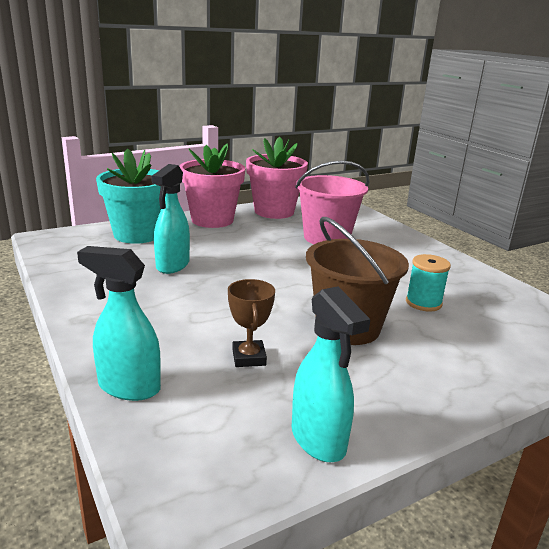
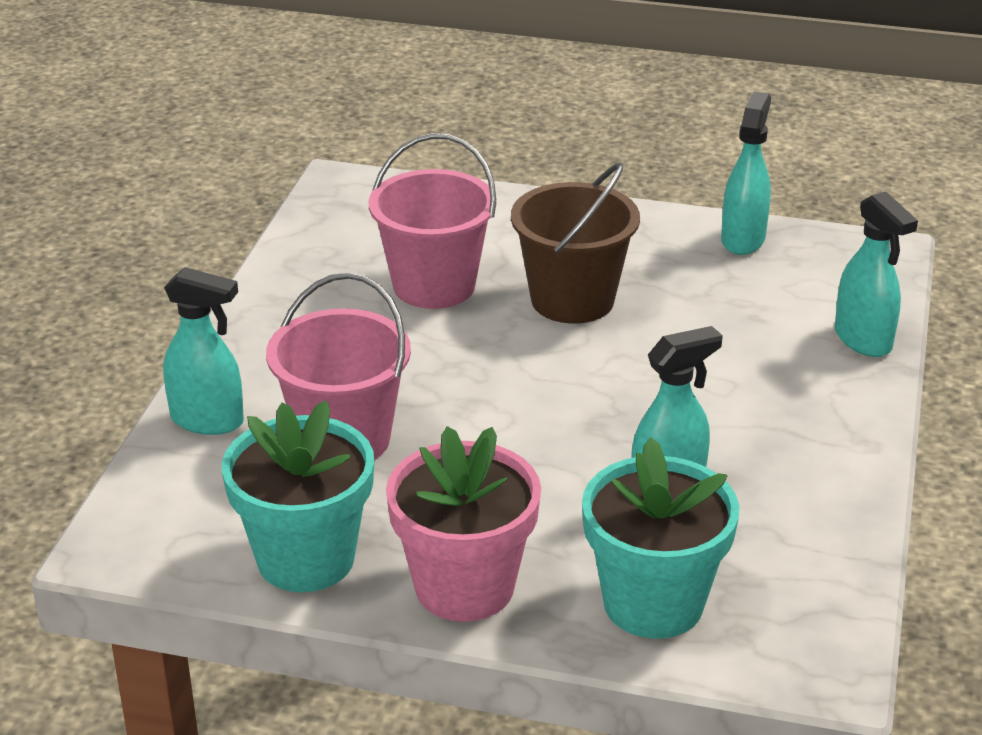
camera: 135 degrees left, 10 degrees up
(249, 357) = (720, 317): brown trophy -> none
(274, 211) = (306, 559): pink flower pot -> turquoise flower pot
(380, 227) = (208, 420): none -> turquoise spray bottle
(423, 303) = (434, 285): turquoise spool -> pink bucket

